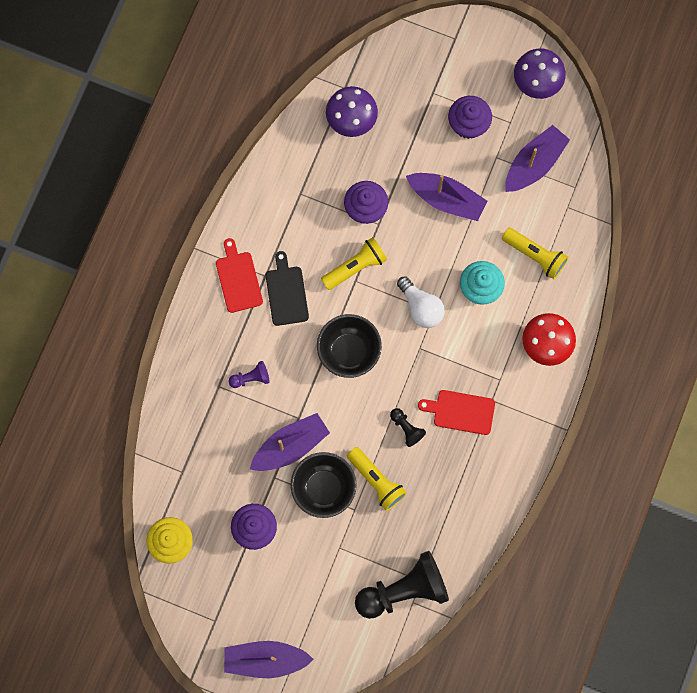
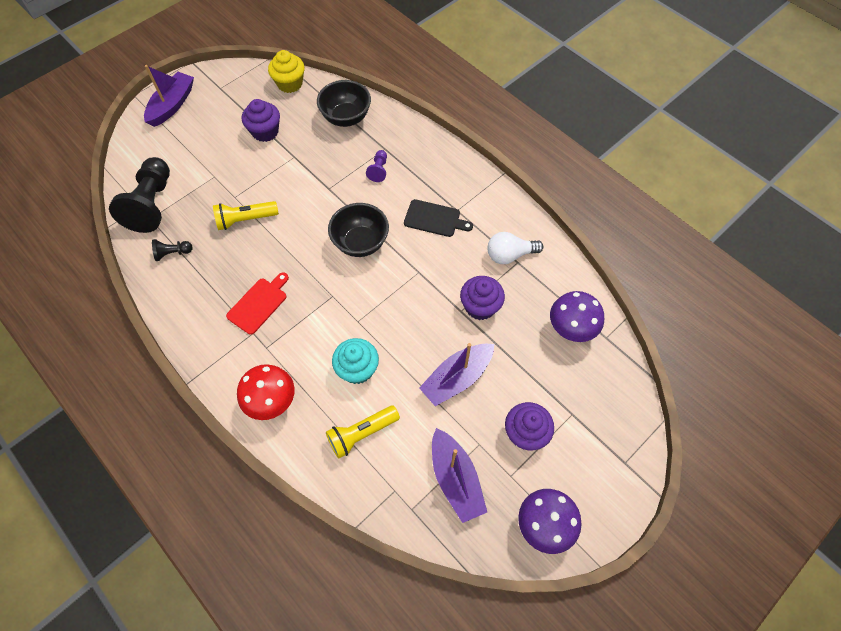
camera: 115 degrees right, 15 degrees down
(238, 279) = (463, 191): red cutting board -> none
(290, 446) = (310, 175): purple boat -> none
(323, 488) = (264, 184): black bowl -> black bowl (346, 118)
(355, 267) = (430, 277): yellow flashlight -> none
(406, 428) = (272, 258): black pawn -> black pawn (173, 253)
(421, 307) = (367, 312): white light bulb -> white light bulb (509, 255)

